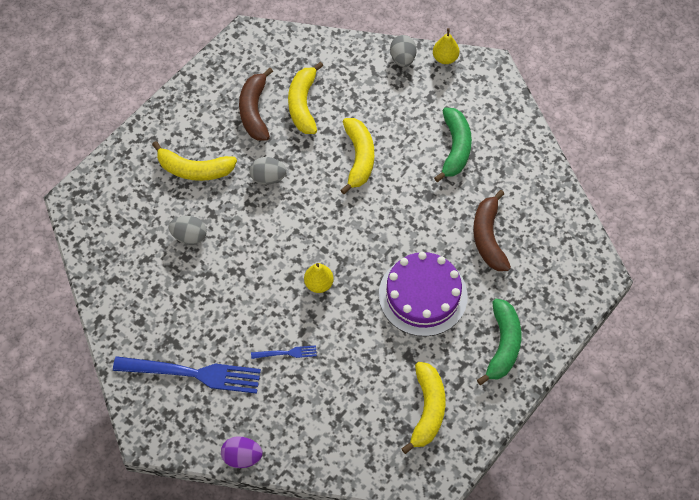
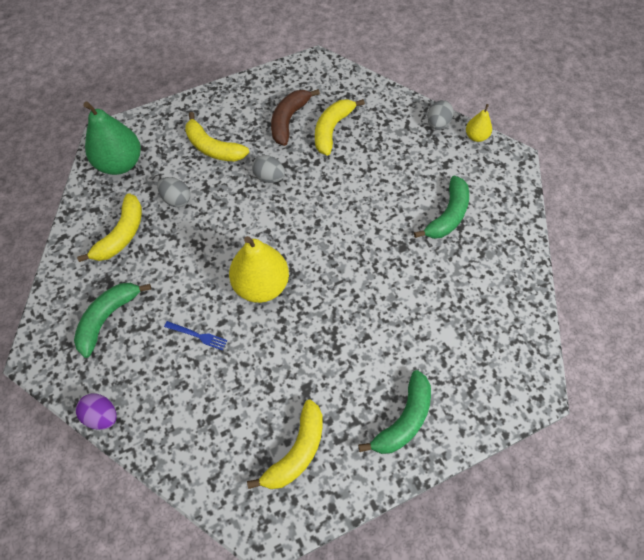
camera: 25 degrees right, 0 degrees up
(109, 223) = (120, 163): none -> green pear
(193, 374) = (108, 318): blue fork -> green banana
(319, 284) = (261, 285): yellow pear -> yellow pear, size x1.97
(359, 158) = (356, 191): yellow banana -> yellow banana (121, 234)
(423, 295) = (350, 336): purple cake -> none
(488, 237) = (440, 308): brown banana -> none

